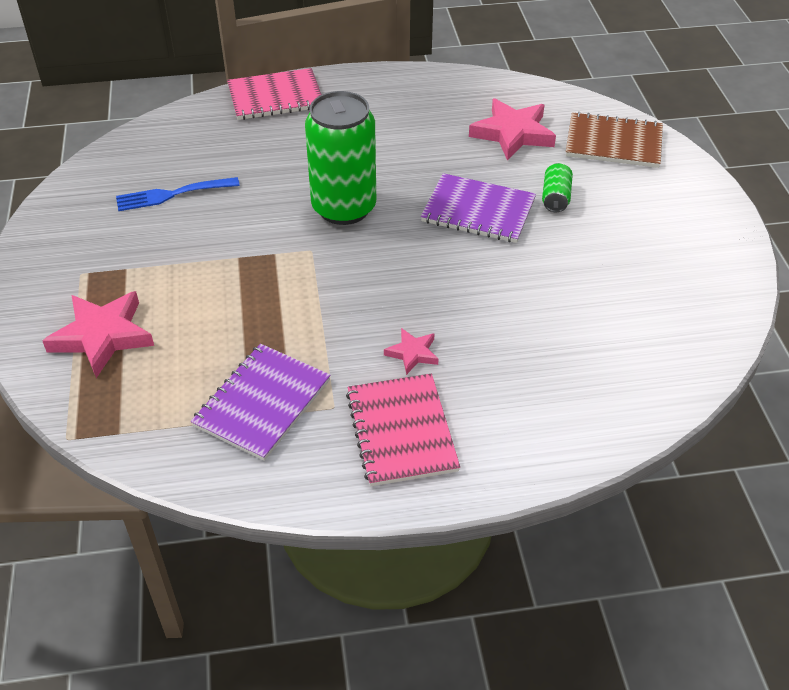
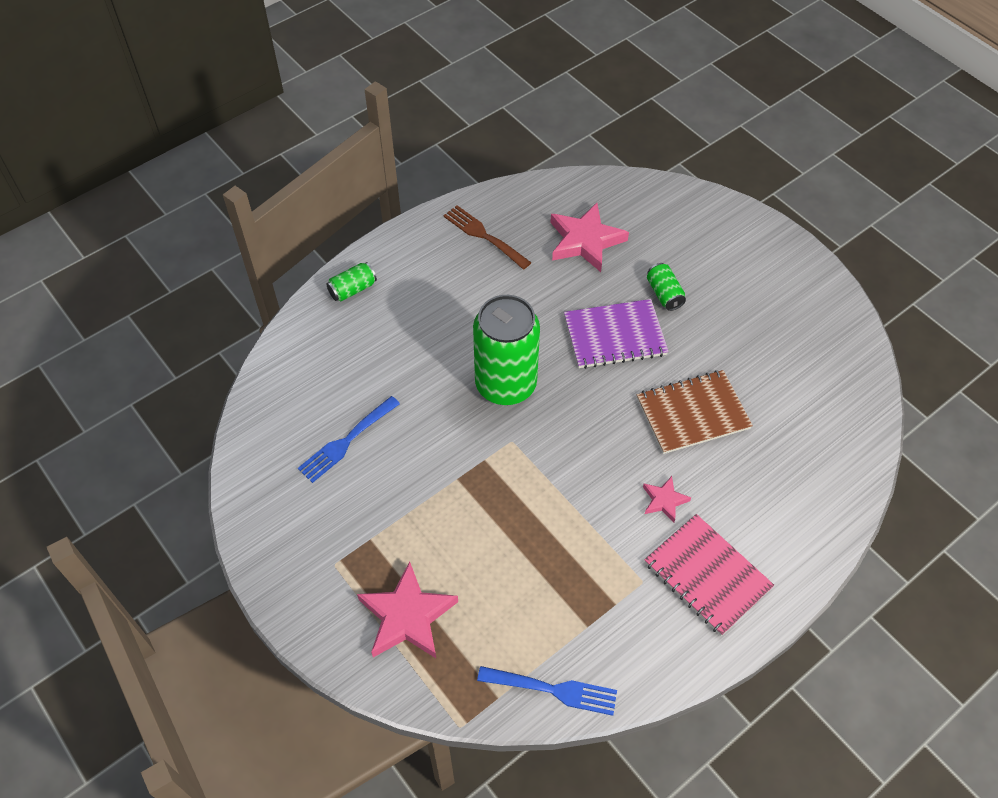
camera: 30 degrees left, 10 degrees up
(172, 451) = (553, 690): none -> blue fork
(262, 403) = (587, 608): purple notebook -> none
(275, 97) = (352, 289): pink notebook -> green can
(422, 99) = (484, 236): none -> brown fork
(613, 143) = (670, 215): brown notebook -> brown notebook (692, 413)

